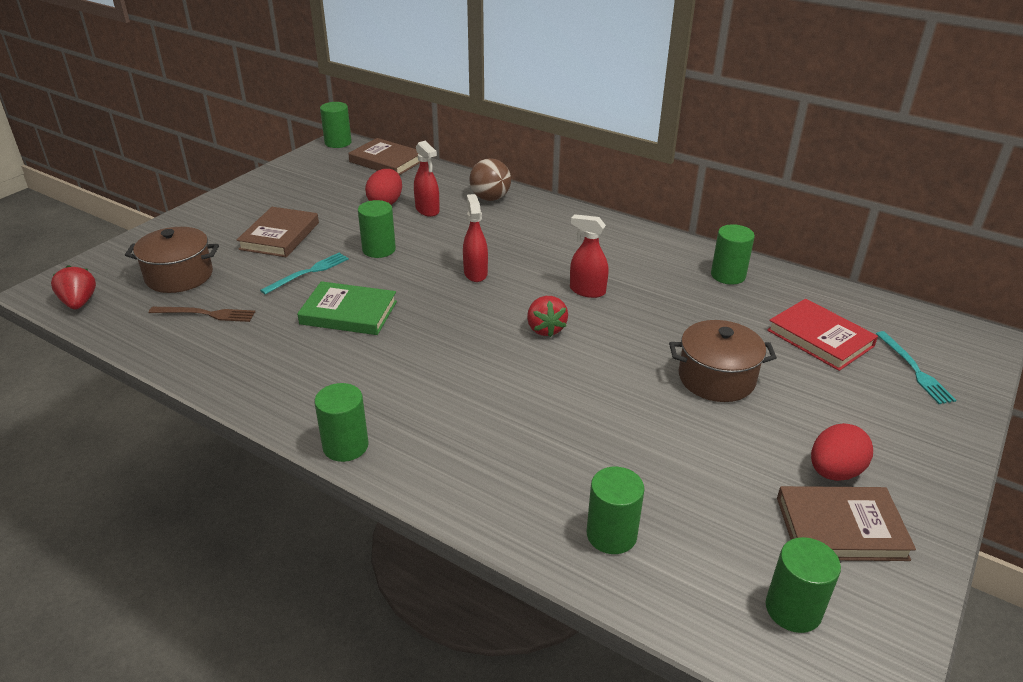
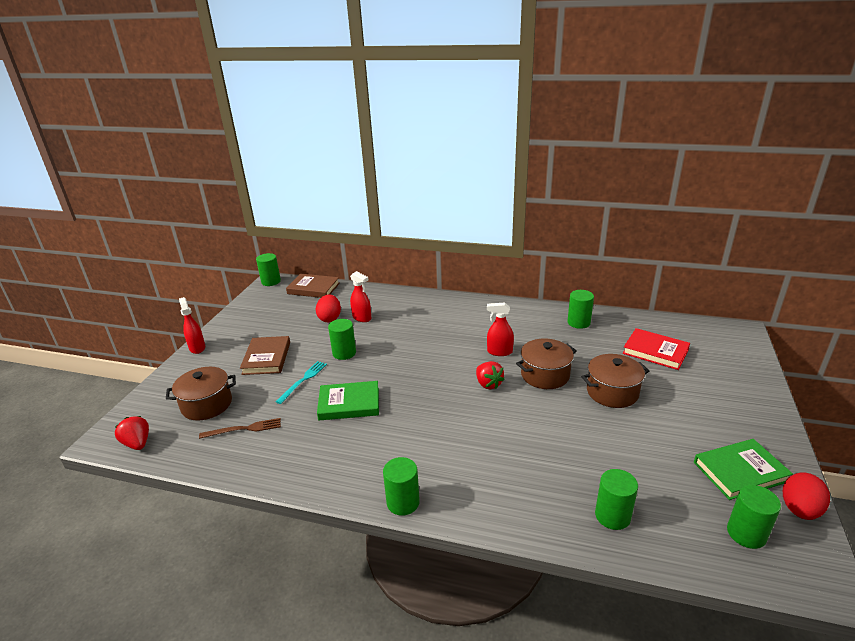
camera: 15 degrees left, 5 degrees down
(475, 273) = (420, 355): red spray bottle -> red spray bottle (197, 348)
(490, 198) = (399, 301): brown ball -> none
(632, 334) = (545, 375): none -> brown pot
(834, 472) = (714, 436): red egg -> red egg (799, 510)
(841, 528) = (740, 472): brown book -> green book
(914, 370) = (718, 359): turquoise fork -> none

